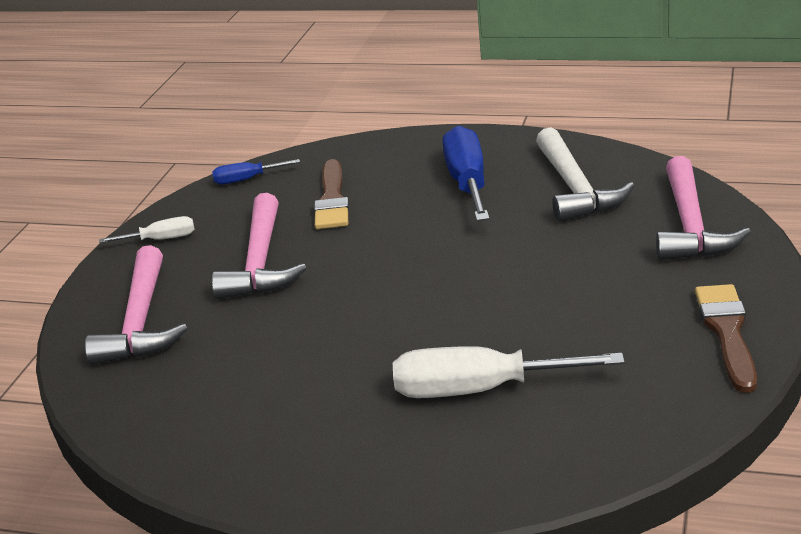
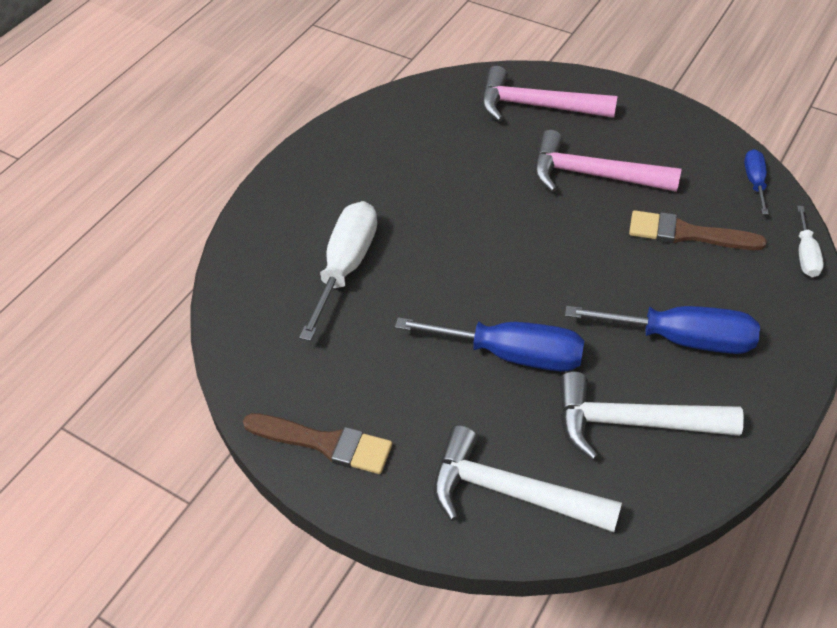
camera: 105 degrees right, 20 degrees up
(161, 239) = (660, 122): white screwdriver -> white screwdriver (805, 254)
(540, 256) = (511, 354): none -> blue screwdriver
(690, 225) = (511, 492): pink hammer -> white hammer

